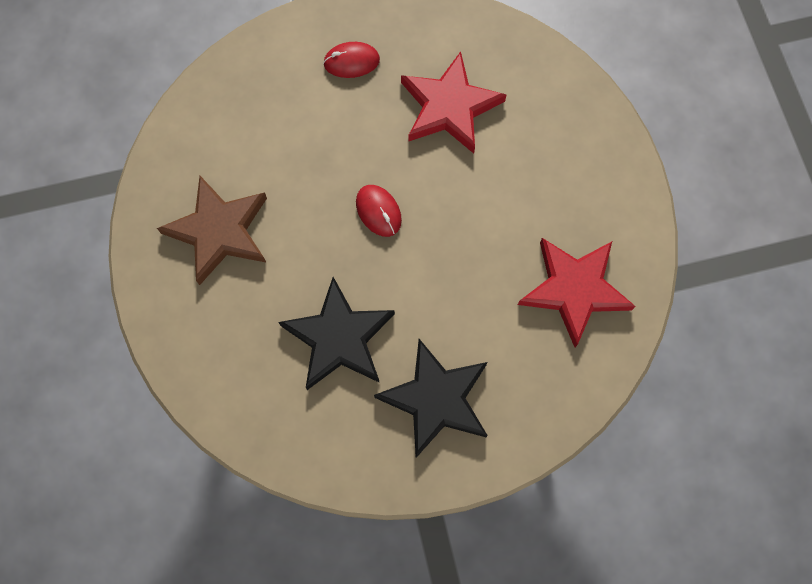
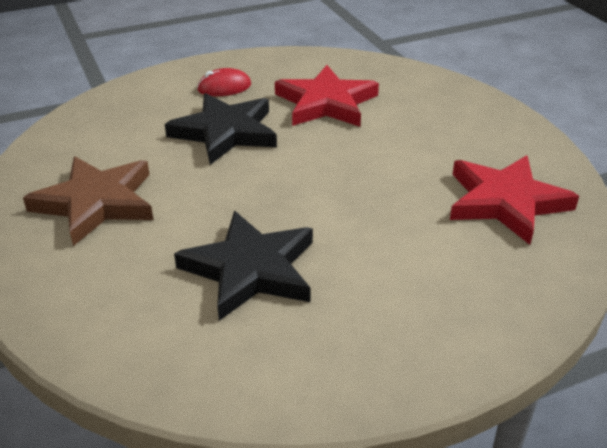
camera: 10 degrees left, 35 degrees down
(378, 211) = (273, 171): red mouse -> none
(436, 399) = (386, 308): black star -> black star (225, 132)

